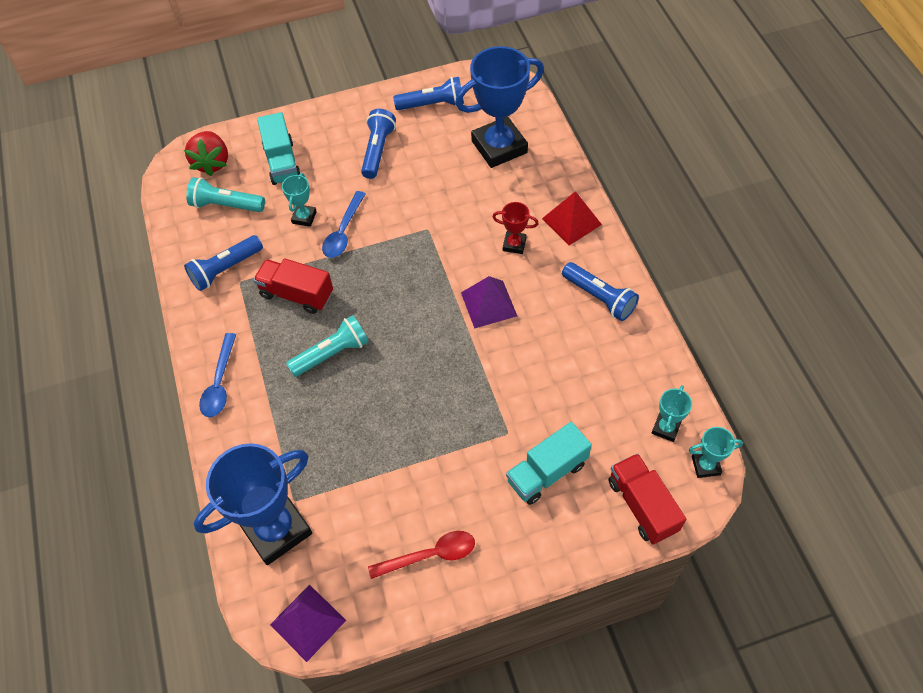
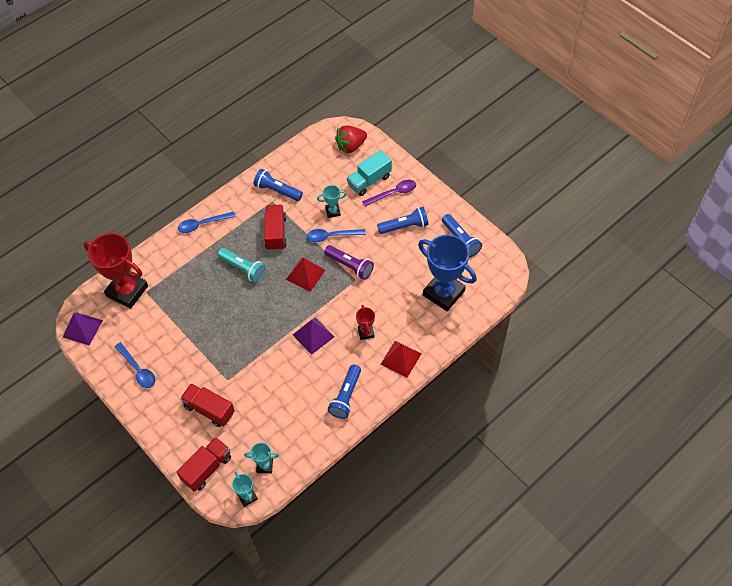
camera: 65 degrees right, 0 degrees up
(226, 205) = (323, 168): turquoise flashlight -> none
(276, 529) = (127, 291): blue trophy -> red trophy
(319, 144) = (393, 193): none -> purple spoon
(386, 281) = (305, 274): none -> red pyramid
(403, 227) = (350, 266): none -> purple flashlight
(430, 555) = (138, 369): red spoon -> blue spoon
(547, 472) = (209, 410): turquoise truck -> red truck

